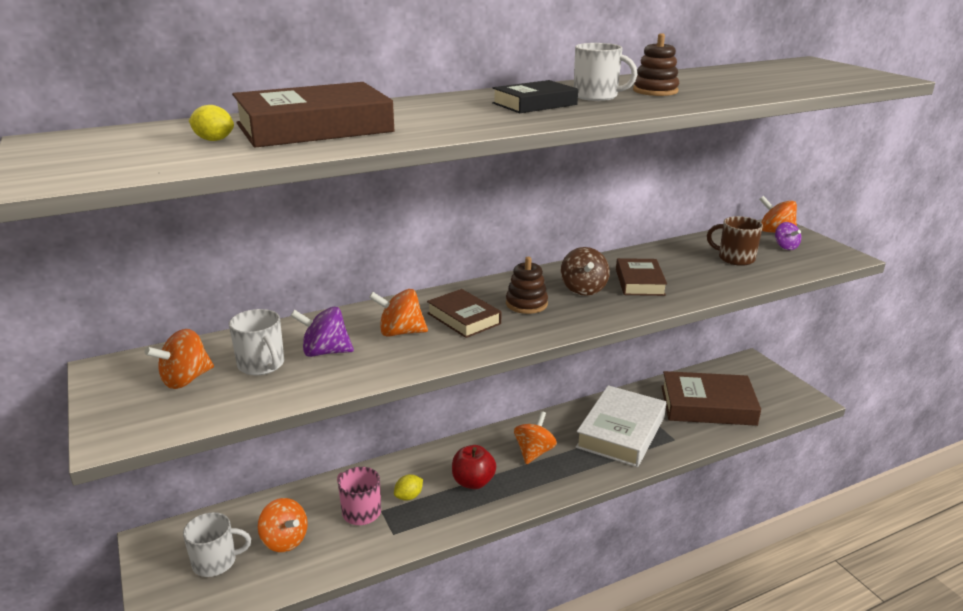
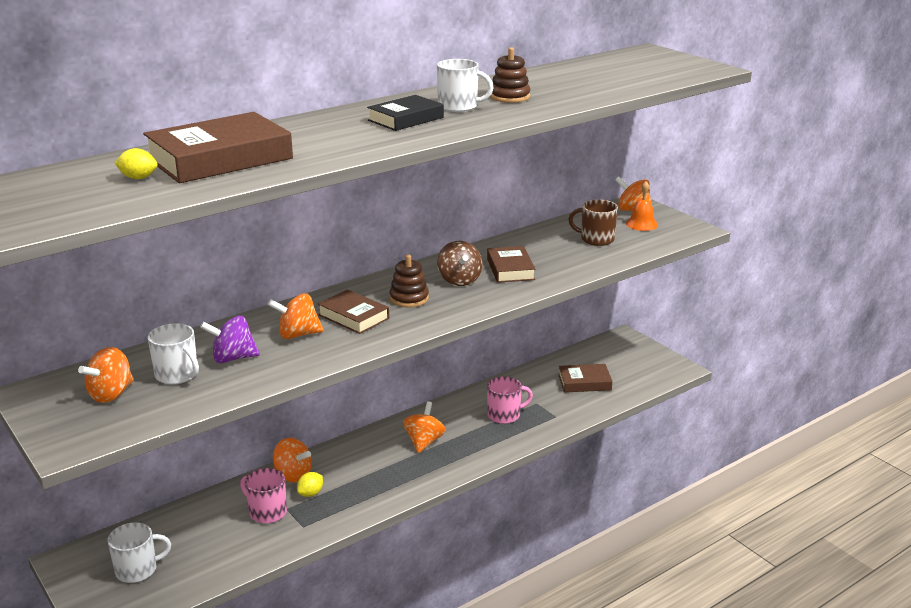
camera: 10 degrees left, 0 degrees up
(285, 540) = (199, 544): orange spinning top -> orange spinning top (293, 475)
(473, 482) = (370, 474): red apple -> none
(621, 432) = (504, 415): white book -> pink mug
(707, 405) = (584, 382): brown book -> brown book, size x0.58
(785, 247) = (641, 224): purple spinning top -> orange bell

